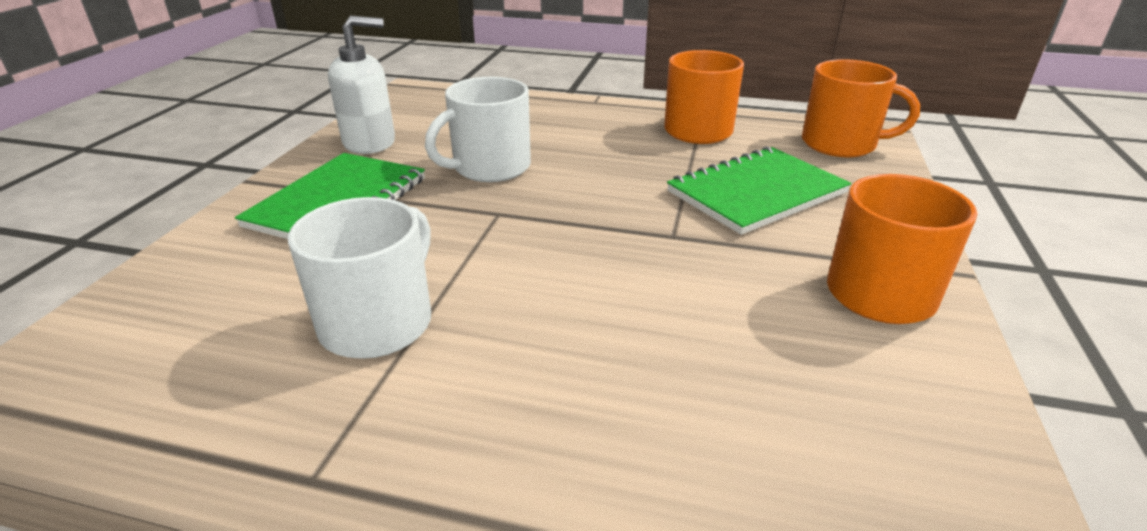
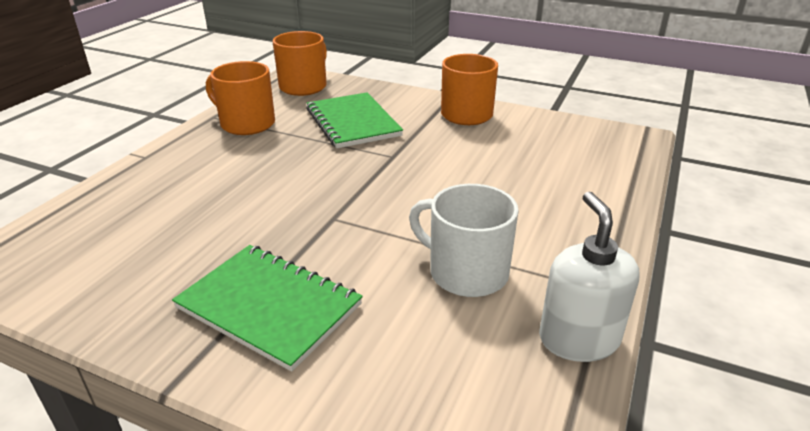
camera: 80 degrees left, 0 degrees up
(370, 142) = (130, 293): white soap dispenser -> white soap dispenser (578, 339)
(490, 167) = (249, 218): white mug -> none

